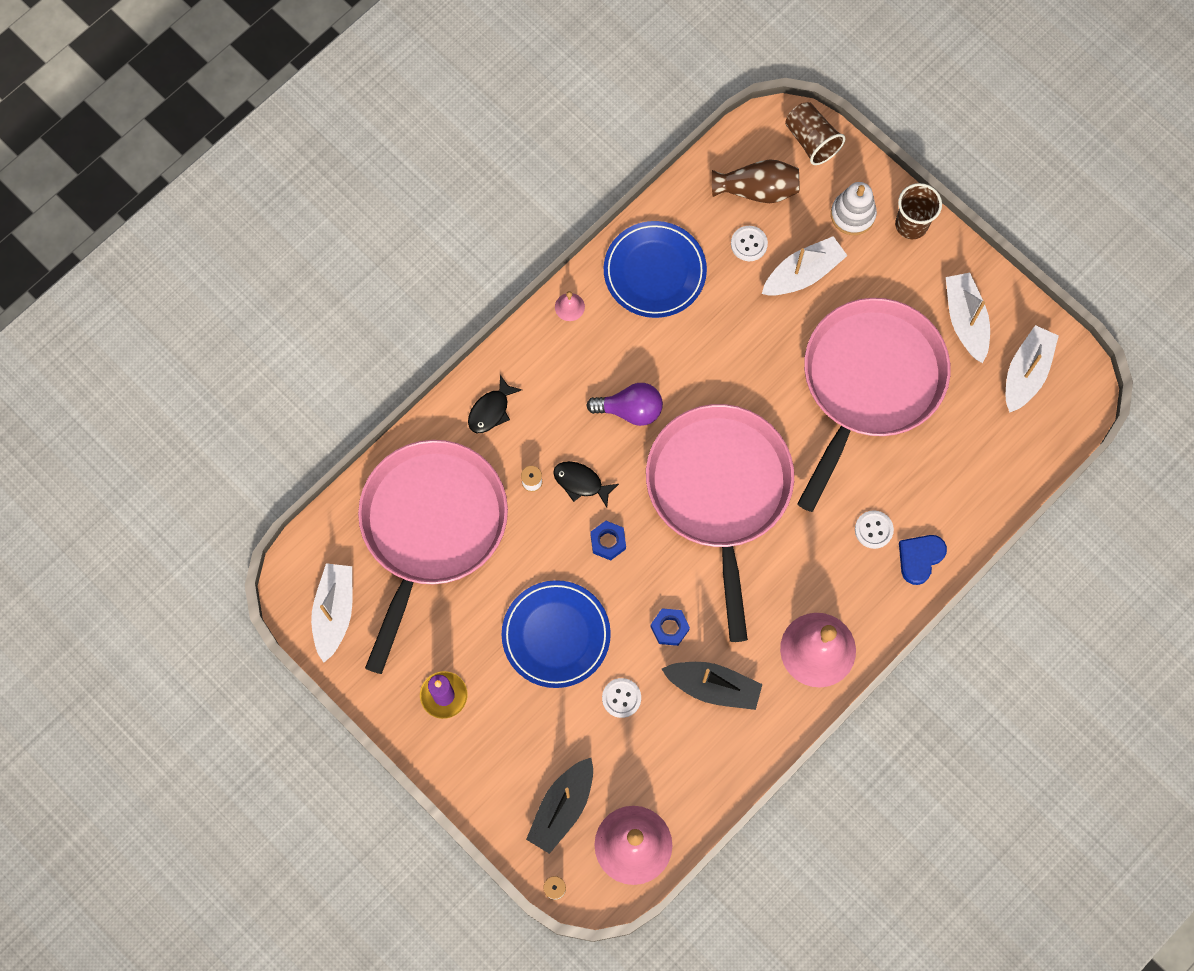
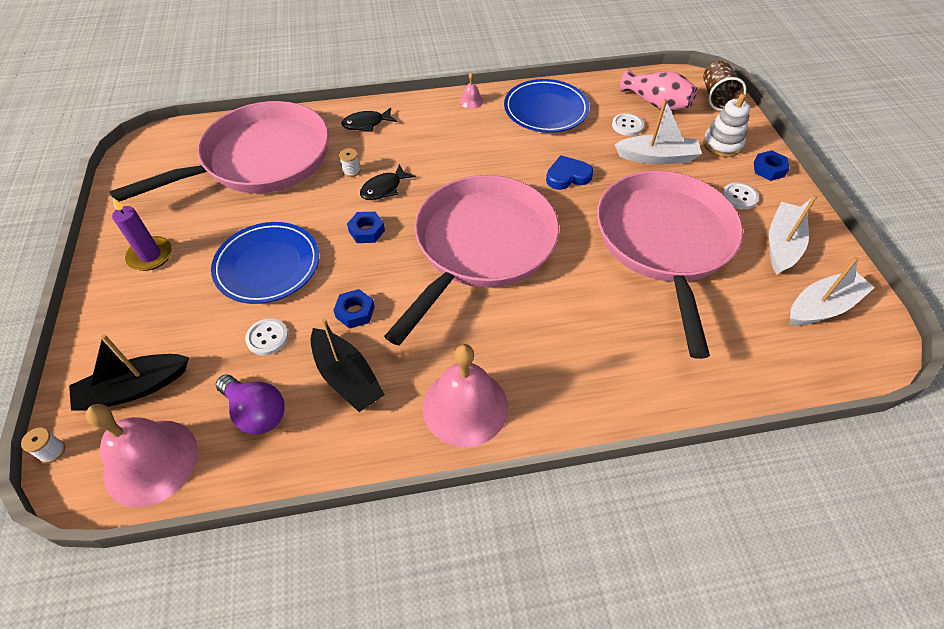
camera: 35 degrees right, 20 degrees down
(334, 612) = (148, 170): white boat -> none
(581, 482) = (384, 188): black fish -> black fish turned 105 degrees counterclockwise
(630, 410) = (459, 168): purple light bulb -> purple light bulb (256, 412)
(757, 190) = (656, 103): brown vase -> pink vase
(869, 382) = (664, 242): pink pan -> pink pan turned 60 degrees counterclockwise
(873, 530) = (592, 343): white button -> white button (739, 197)
(911, 225) = (768, 169): brown cup -> blue nut
(920, 558) = (621, 391): blue heart -> blue heart (567, 176)

